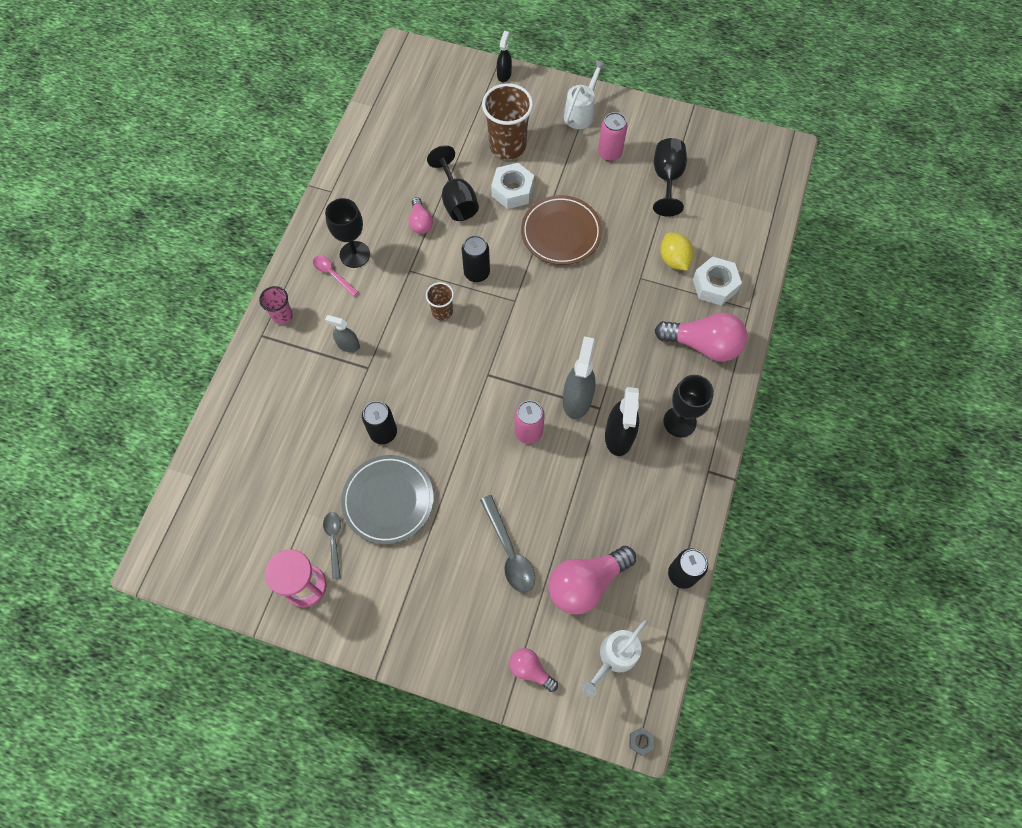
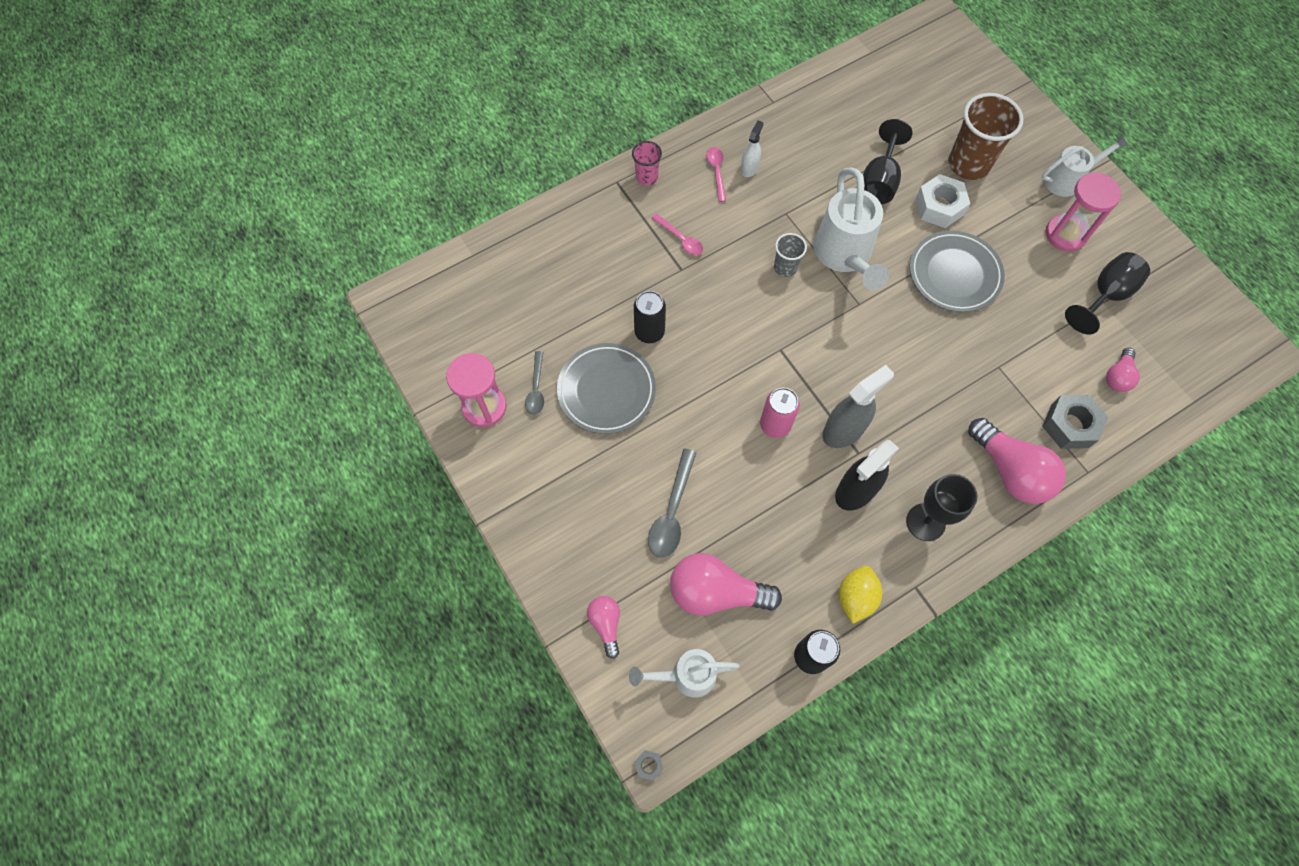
camera: 40 degrees right, 0 degrees up
(334, 540) = (536, 389): grey spoon -> grey spoon turned 150 degrees clockwise
(348, 345) = (680, 239): grey spray bottle -> pink spoon
(355, 254) = (749, 168): black goblet -> white spray bottle
(420, 222) = (830, 179): pink light bulb -> pink light bulb (1117, 376)
(442, 311) = (785, 267): brown cup -> grey cup
(477, 273) = (844, 256): black can -> white watering can
(504, 74) = (1019, 99): black spray bottle -> none
(561, 233) = (954, 274): brown plate -> grey plate
(609, 153) = (1065, 234): pink can -> pink hourglass
(674, 260) = (1047, 373): yellow lemon -> yellow lemon (855, 597)
(714, 285) = (1069, 425): white nut -> grey nut

